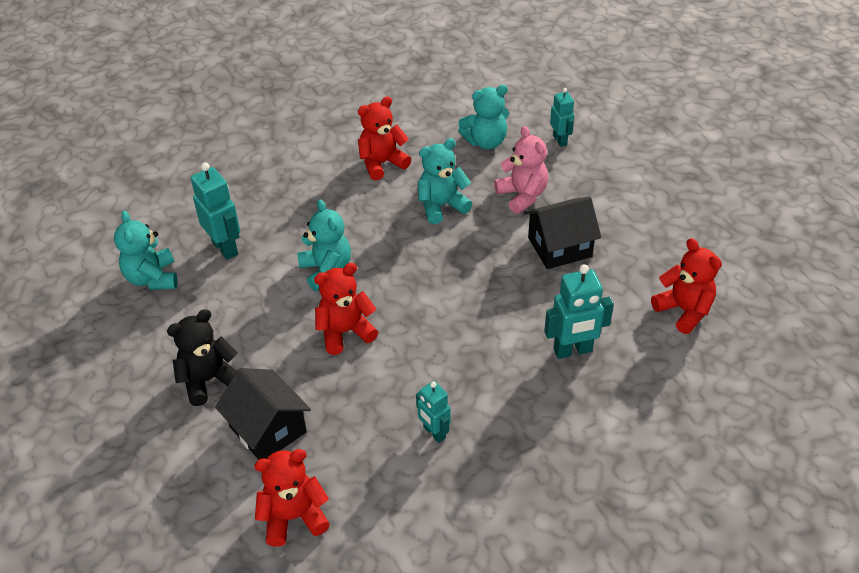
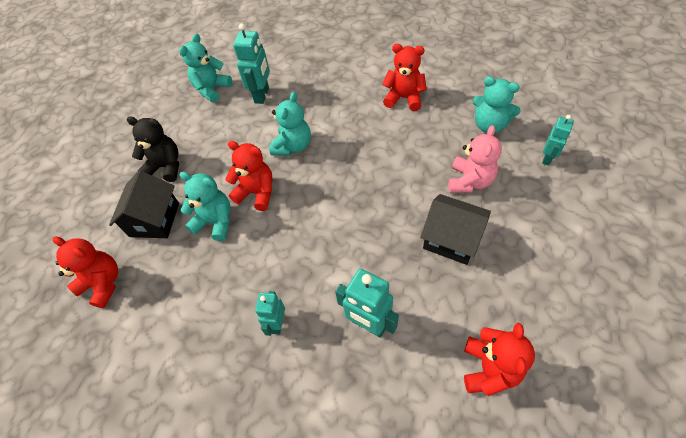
camera: 50 degrees right, 10 degrees up
(434, 433) = (222, 302): turquoise robot -> turquoise robot (277, 324)
(441, 206) = (407, 151): turquoise teddy bear -> turquoise teddy bear (215, 222)

